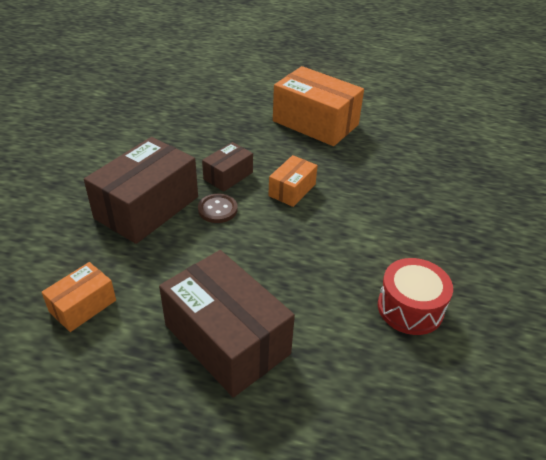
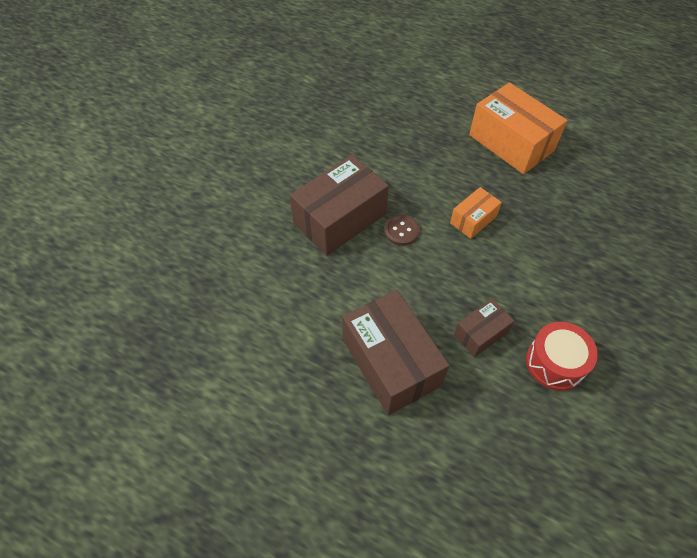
camera: 15 degrees right, 15 degrees up
(83, 306) = (278, 309): orange box -> none
(228, 176) = (416, 194): brown box -> brown box (480, 333)

